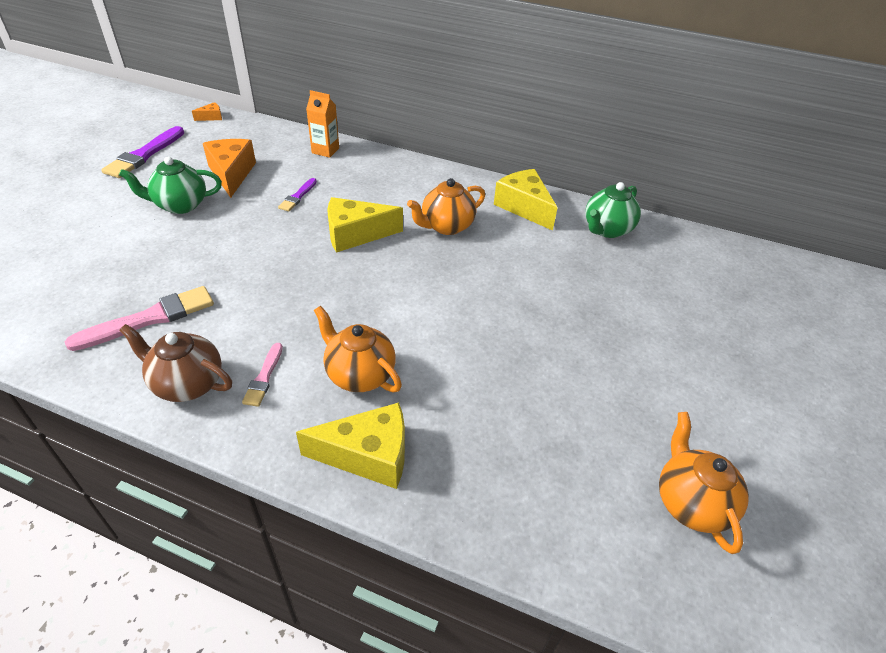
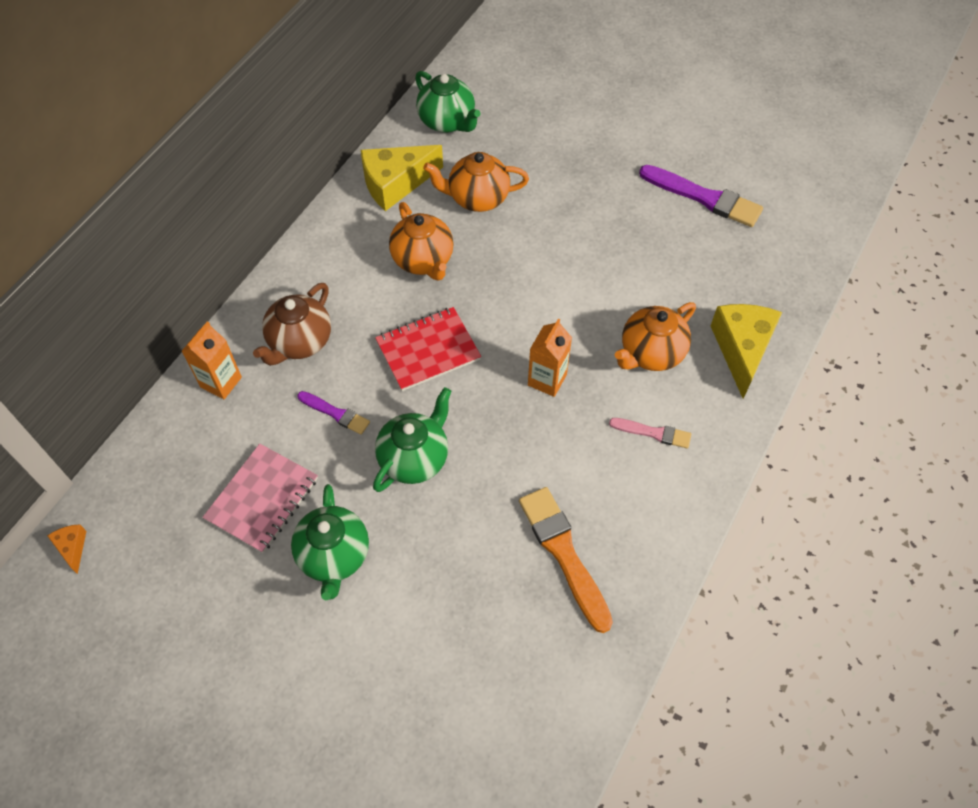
camera: 80 degrees left, 15 degrees up
(144, 155) = (179, 632): purple brush -> purple brush (704, 197)
(150, 318) = (563, 553): pink brush -> orange brush
(187, 384) = (661, 500): brown teapot -> brown teapot (299, 342)
(231, 174) = (262, 499): orange cheese -> pink notebook
(255, 234) = (415, 458): none -> green teapot
(327, 302) = (547, 380): none -> orange carton
(355, 234) = (428, 350): yellow cheese -> red notebook
(690, 503) = (776, 154): orange teapot -> orange teapot (477, 198)

